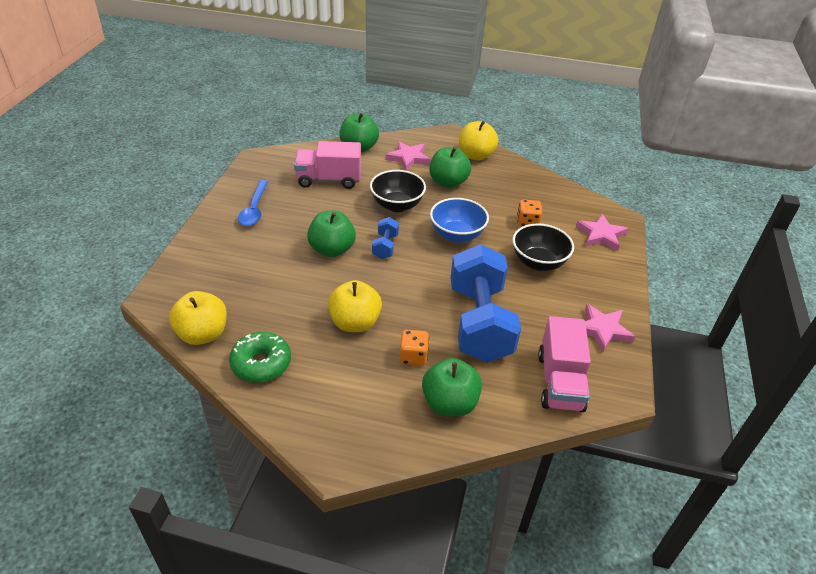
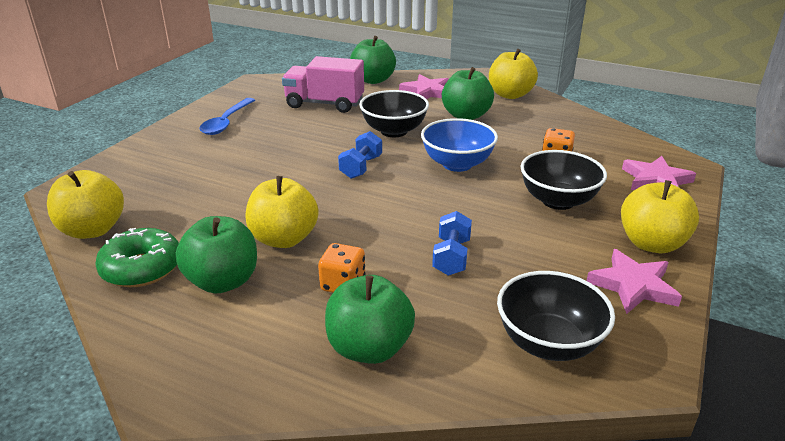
camera: 15 degrees right, 10 degrees down
(332, 249) = (294, 164): green apple -> green apple (223, 281)
(479, 323) = (451, 257): blue dumbbell -> blue dumbbell, size x0.42
(560, 382) = (548, 343): pink truck -> black bowl
(608, 293) = (651, 243): none -> yellow apple

